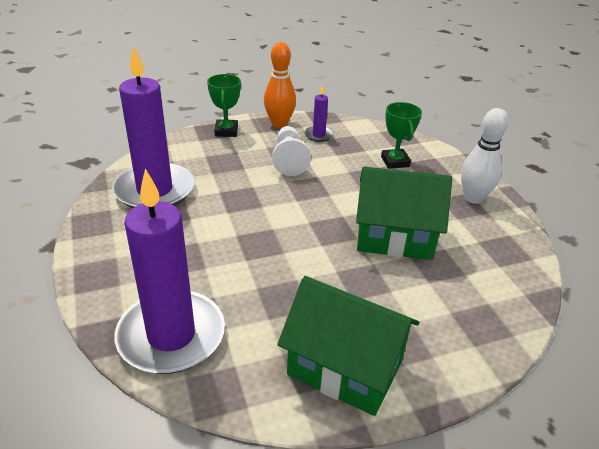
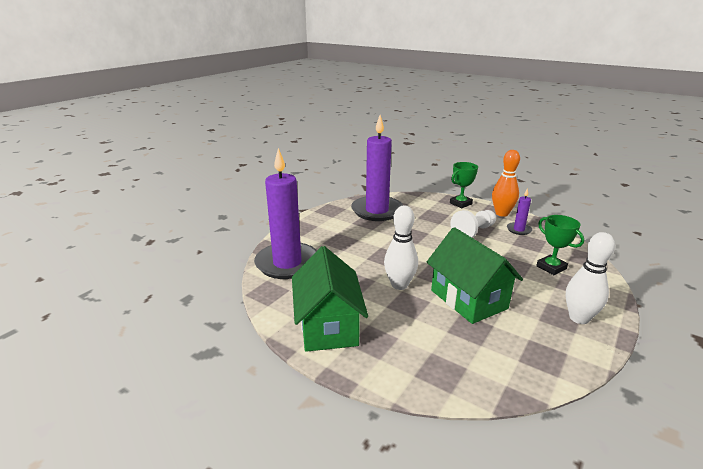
camera: 55 degrees right, 10 degrees down
(325, 266) = (399, 285): none -> white bowling pin
(395, 162) = (551, 267): green trophy -> green trophy turned 75 degrees counterclockwise

